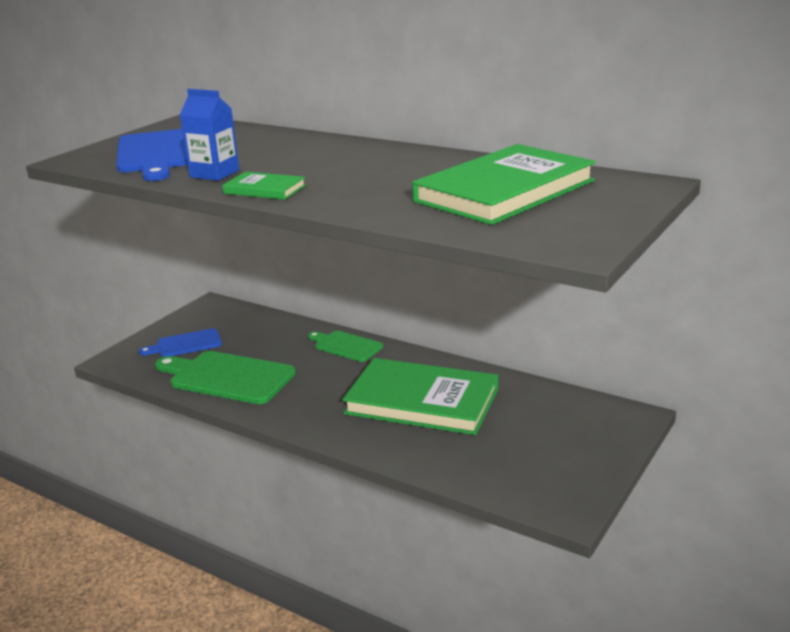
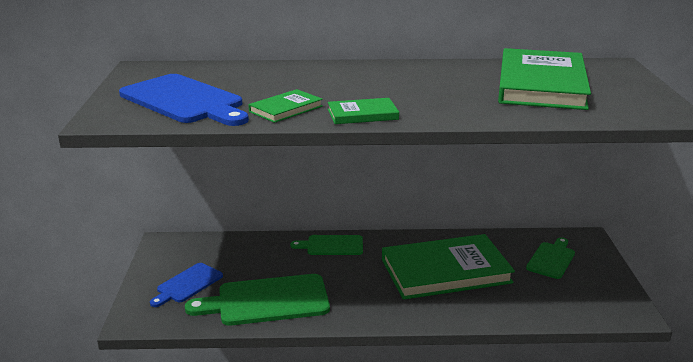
camera: 35 degrees left, 0 degrees up
(214, 174) = (286, 109): blue carton -> green book
(556, 425) = (551, 259): none -> green cutting board

